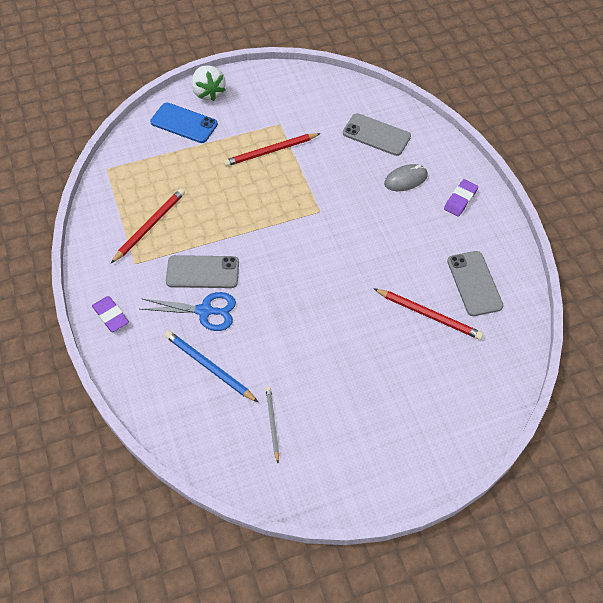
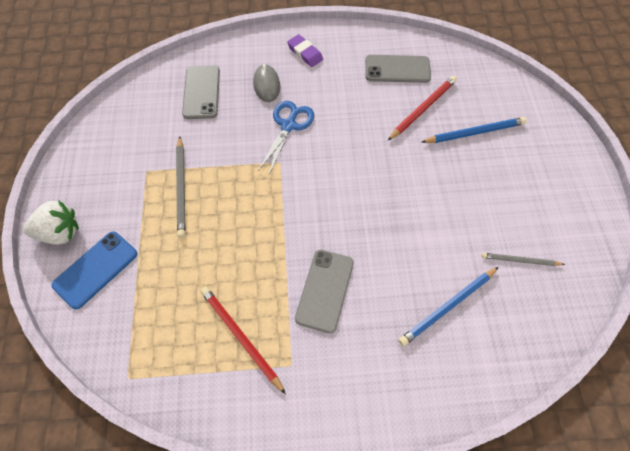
camera: 75 degrees left, 5 degrees up
(110, 316) = (360, 406): purple eraser -> none
(205, 311) = (376, 298): blue scissors -> blue scissors (288, 125)
(270, 151) = (181, 188): red pencil -> grey pencil
(376, 135) = (201, 92): grey phone -> grey phone turned 45 degrees counterclockwise
(416, 367) = (474, 132): none -> blue pencil

